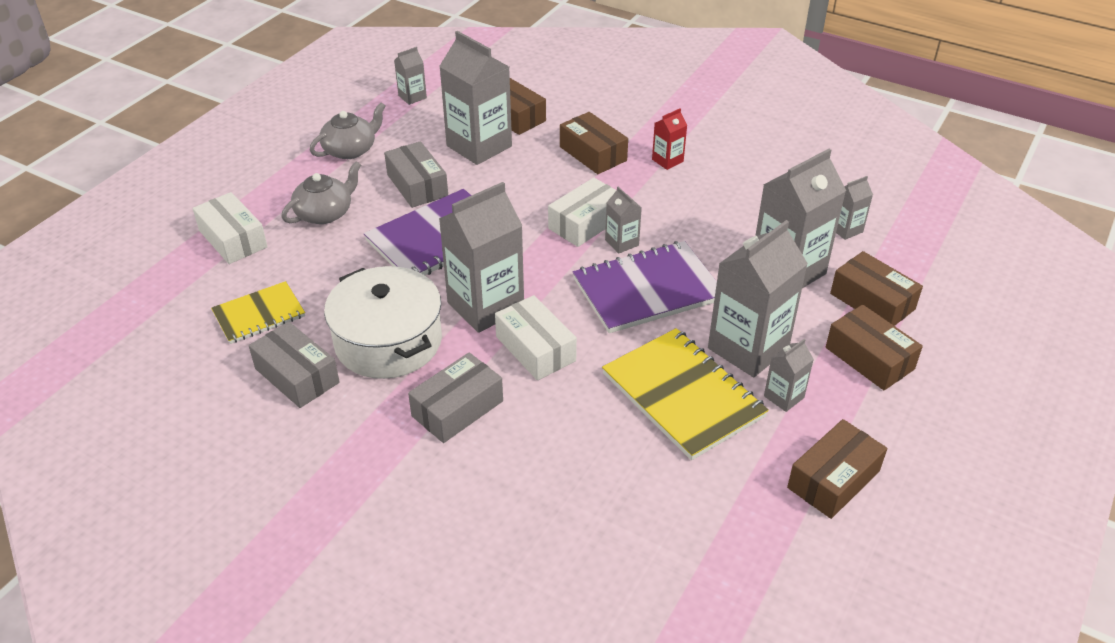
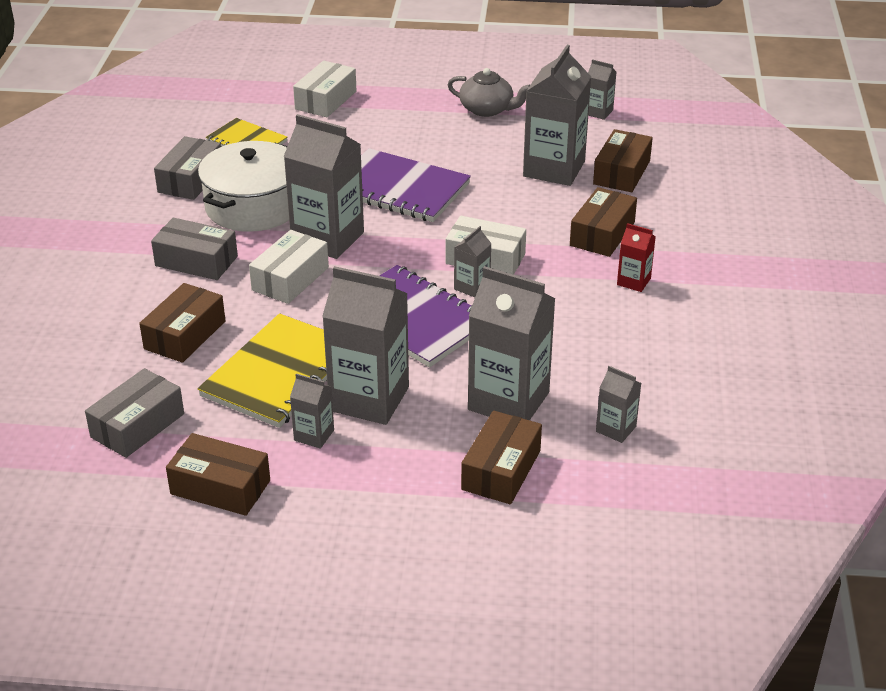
camera: 65 degrees right, 5 degrees down
(325, 213) = (390, 127): grey teapot -> none
(417, 185) = (465, 156): grey box -> grey box (137, 425)
(869, 358) = (406, 483): brown box -> brown box (185, 335)

